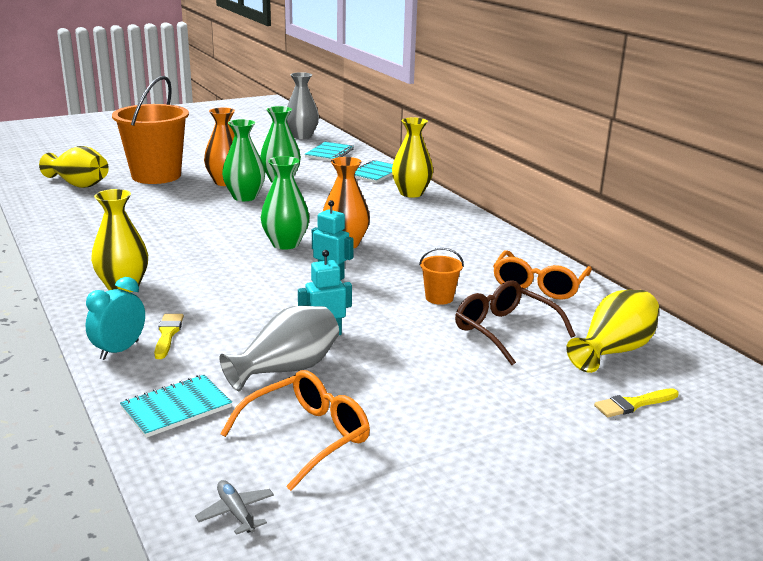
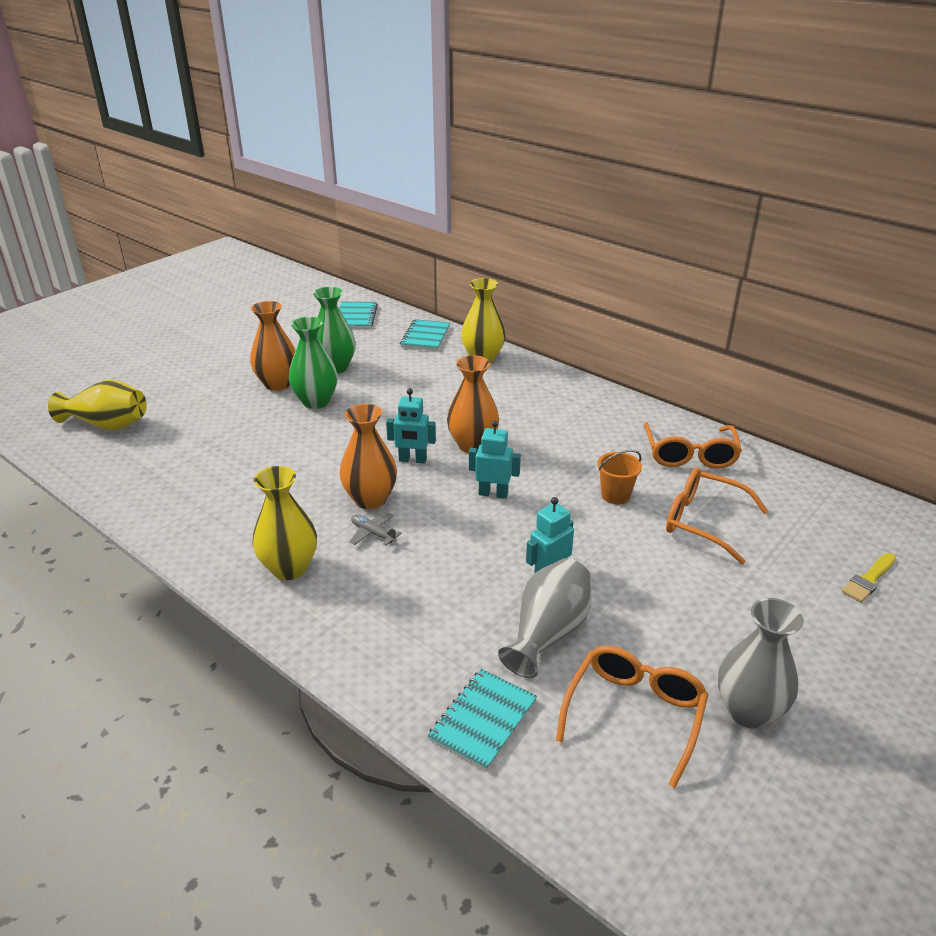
camera: 20 degrees left, 10 degrees up
(119, 350) = (360, 660): turquoise clock -> none
(156, 176) = (190, 391): orange bucket -> none
(168, 334) = (392, 622): yellow brush -> none
(227, 260) = (370, 499): none -> orange vase
(236, 512) = (646, 833): grey plane -> grey plane (373, 533)
(285, 244) = (412, 460): green vase -> turquoise robot
(302, 136) = (306, 297): grey vase -> grey vase (748, 711)
(504, 330) = (703, 521): brown glasses -> orange glasses
(613, 350) = (808, 519): yellow vase -> none

